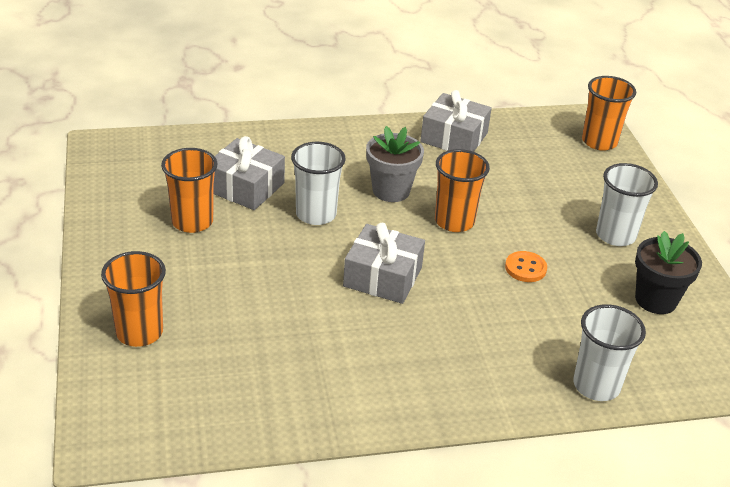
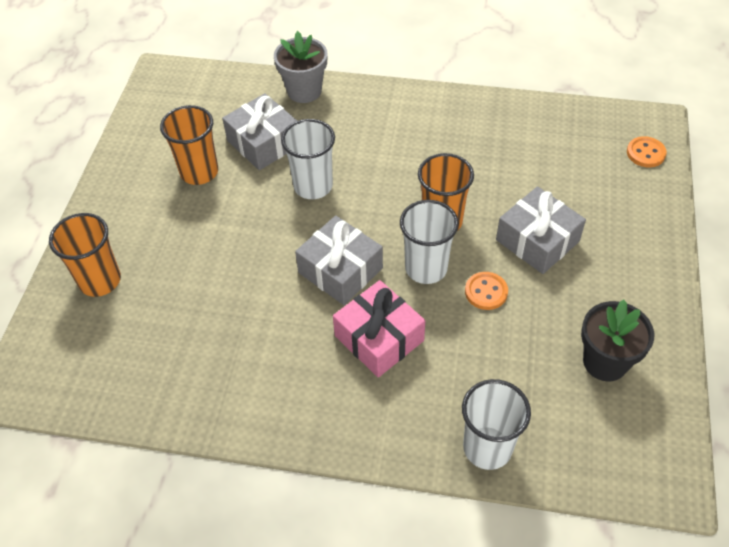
camera: 25 degrees right, 15 degrees up
(391, 191) = (397, 173): grey flower pot -> grey flower pot (304, 91)
(451, 323) = (379, 338): none -> pink gift
(454, 137) = (492, 121): grey gift -> grey gift (537, 240)
(599, 142) = (645, 153): orange cup -> orange button
(615, 235) = (602, 273): white cup -> white cup (426, 268)

